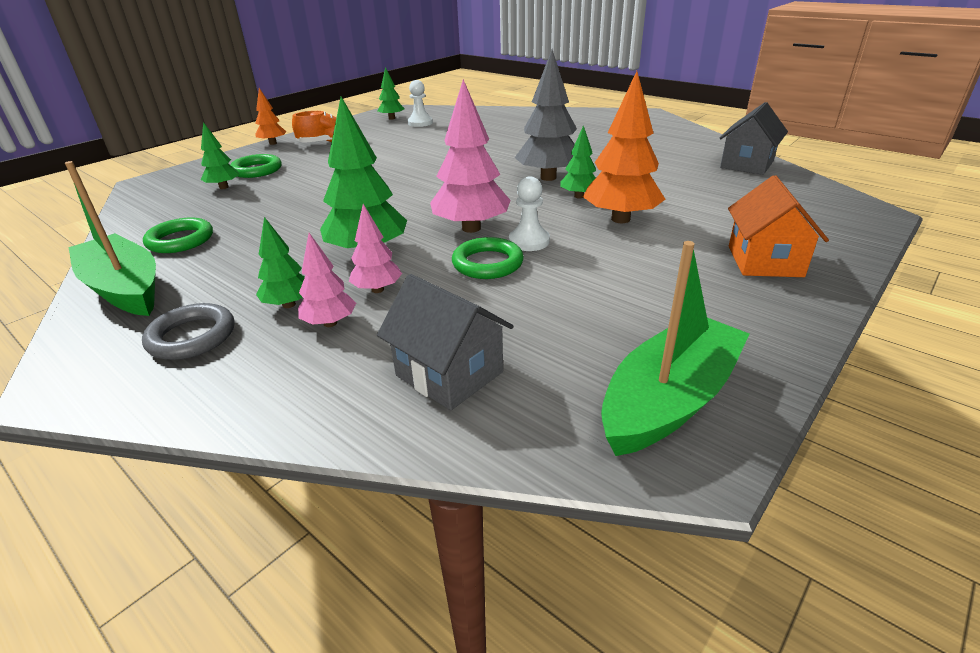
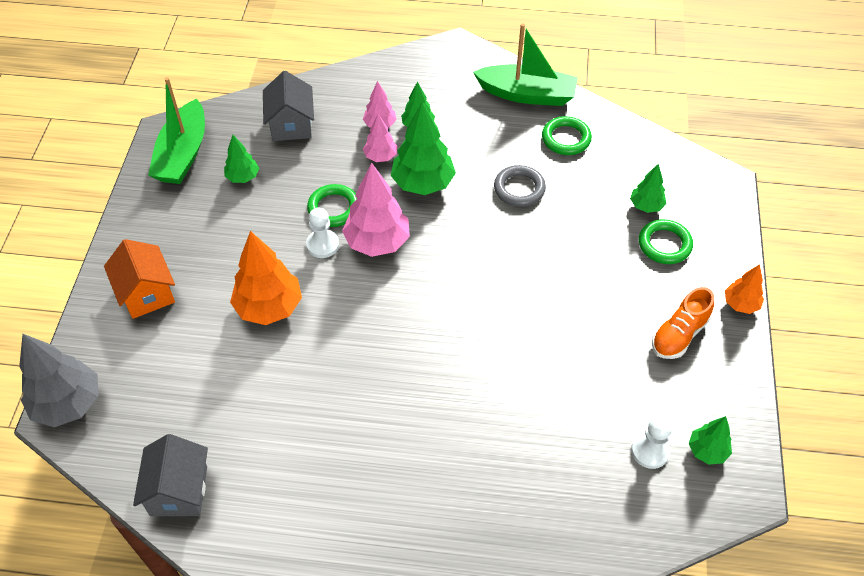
camera: 145 degrees right, 20 degrees up
(192, 337) = (439, 88): grey ring -> grey ring (519, 189)
(449, 374) = (291, 124): grey house -> grey house turned 75 degrees clockwise
(548, 177) = (373, 358): grey tree -> grey tree (68, 404)
(578, 196) = (323, 332): green tree -> green tree (243, 177)

